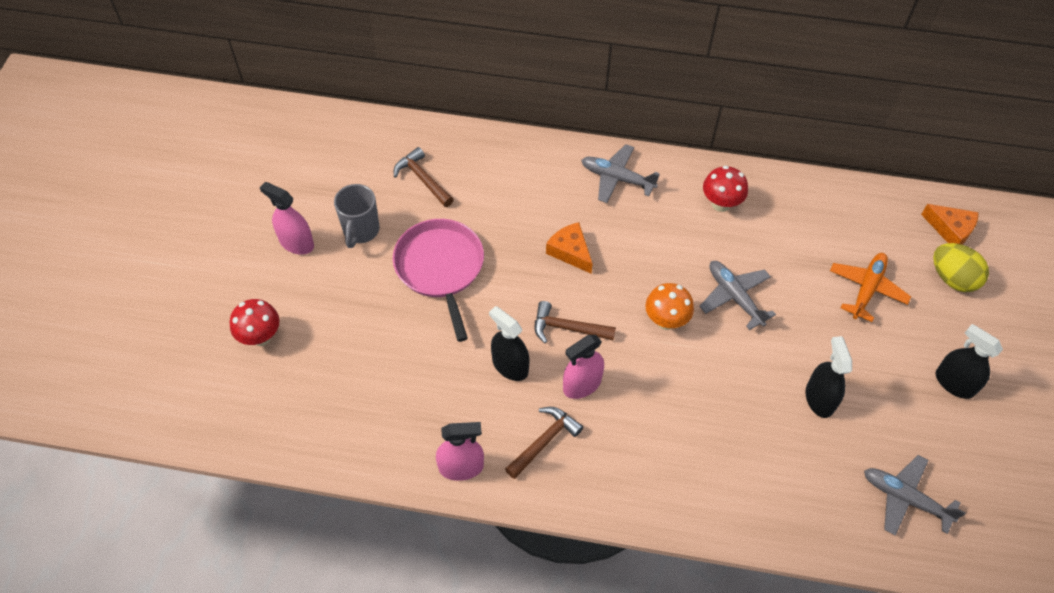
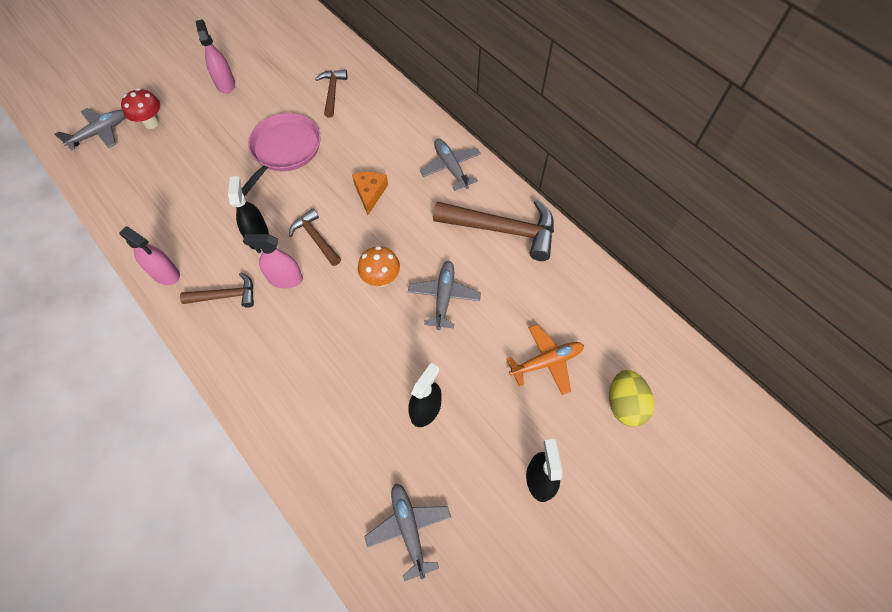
camera: 40 degrees right, 5 degrees up
(212, 386) = (100, 133): none -> grey plane
(361, 231) = (265, 100): grey mug -> none
(721, 204) = (503, 230): red mushroom -> brown hammer
(950, 229) = (663, 368): orange cheese -> none

